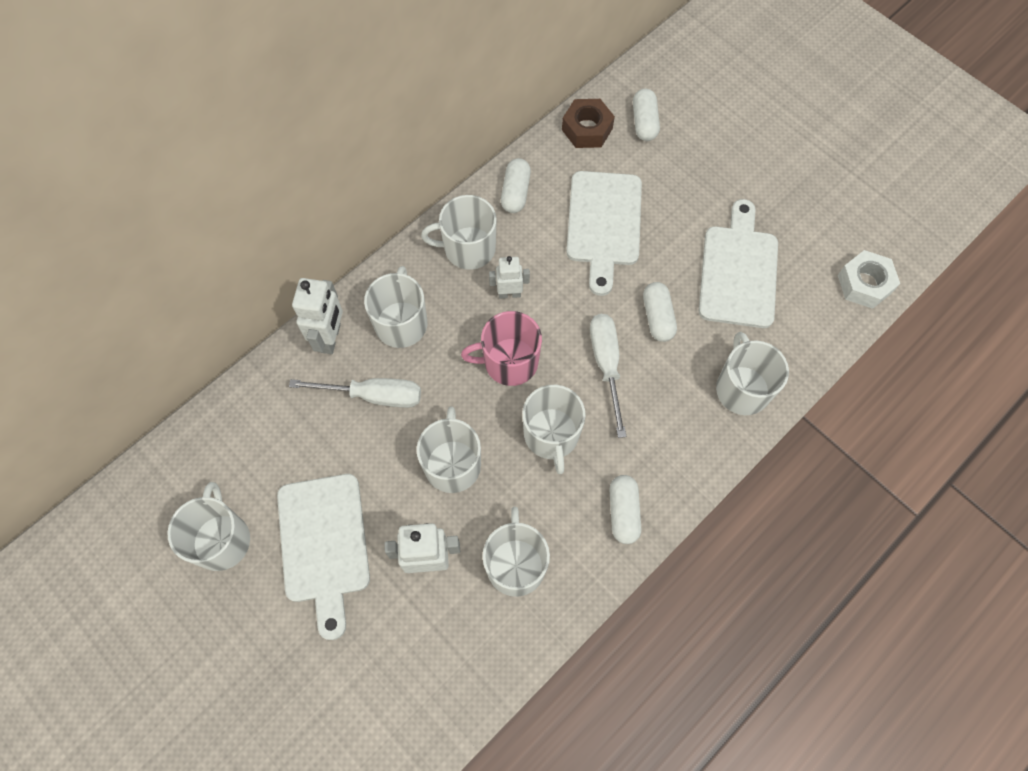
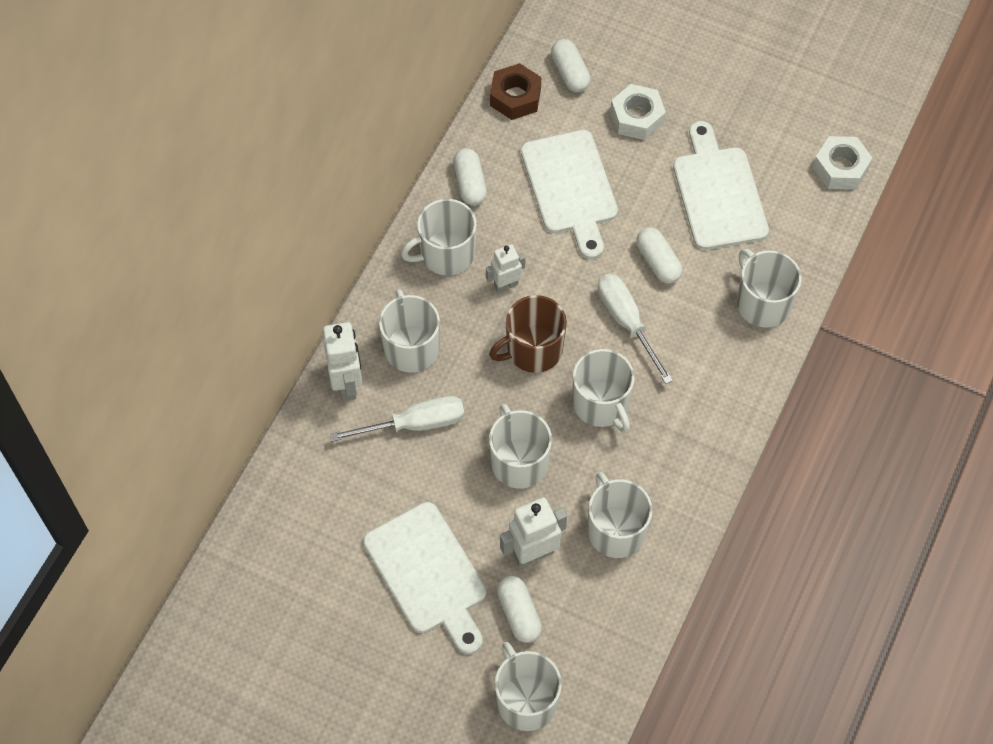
camera: 20 degrees left, 5 degrees down
(222, 540) = (328, 603): white mug -> white mug (526, 700)
(509, 362) = (533, 350): pink mug -> brown mug
(623, 512) = (696, 450): white capsule -> white capsule (519, 614)
(689, 179) = (637, 117): none -> white nut

